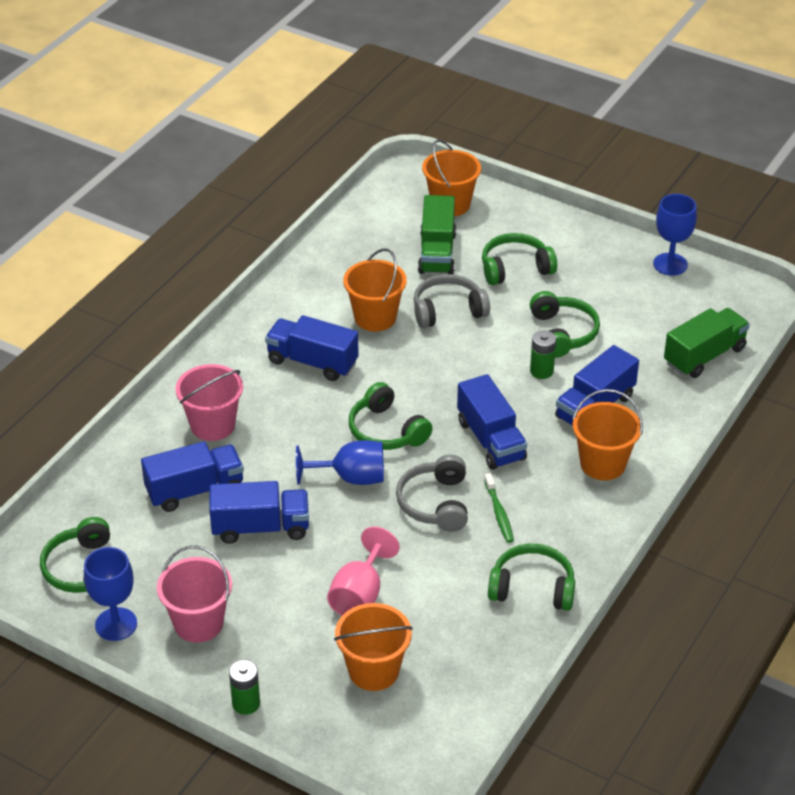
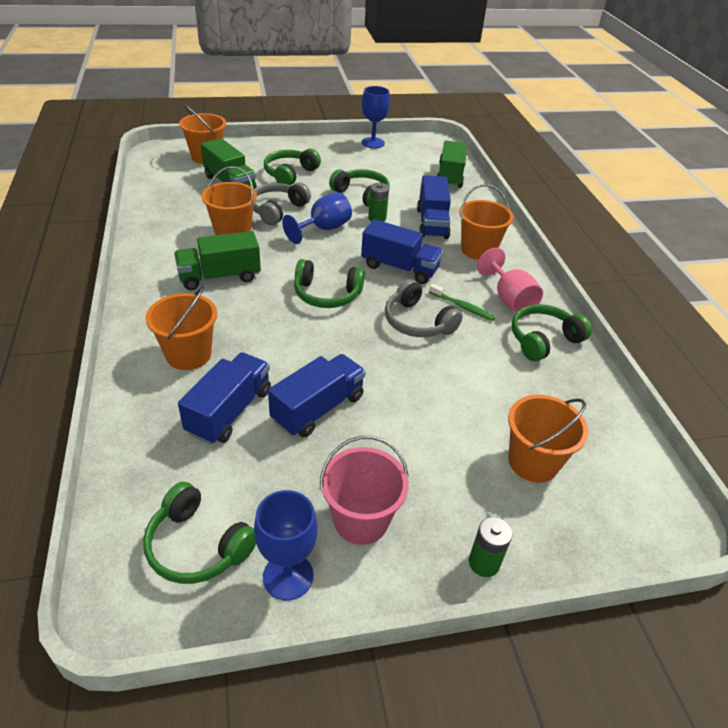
camera: 45 degrees left, 0 degrees up
(212, 425) = (188, 355): pink bucket -> orange bucket
(312, 362) = (219, 277): blue truck -> green truck
(351, 478) = (341, 336): blue goblet -> blue goblet (323, 229)
(359, 595) = (451, 413): pink goblet -> pink goblet (509, 299)

